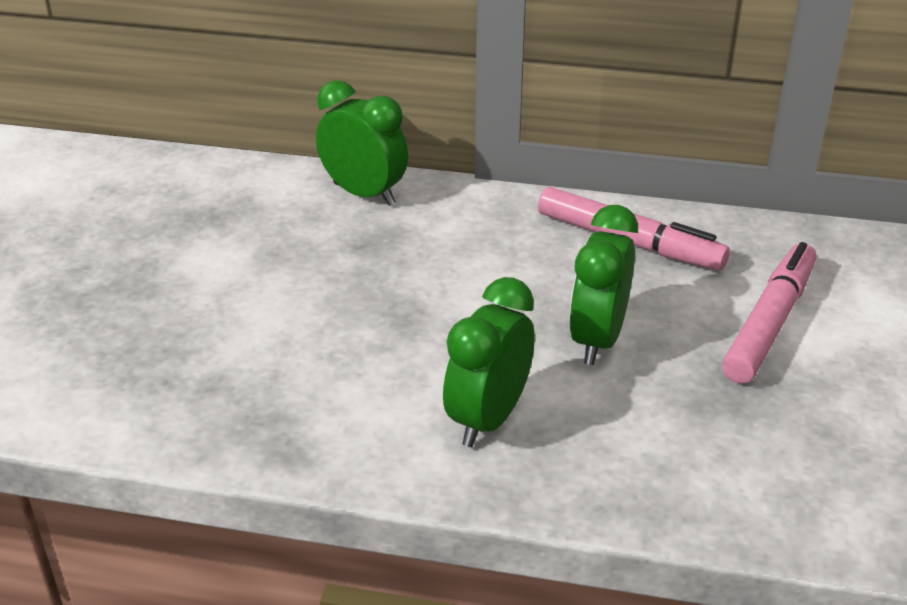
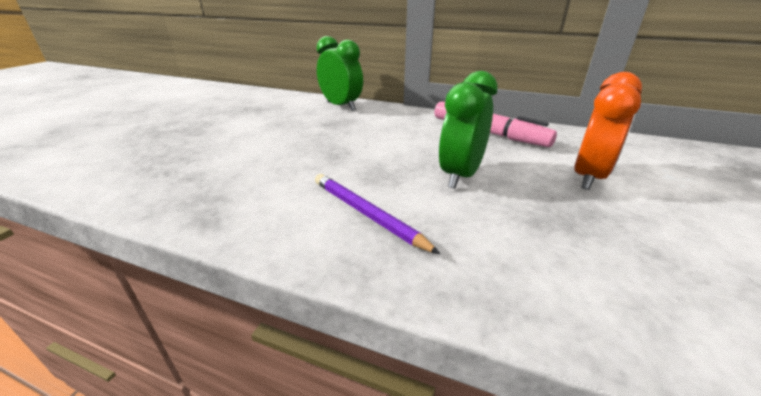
camera: 10 degrees right, 5 degrees down
(488, 419) = (366, 214): green clock -> purple pencil
(769, 323) = (588, 177): pink marker -> orange clock

